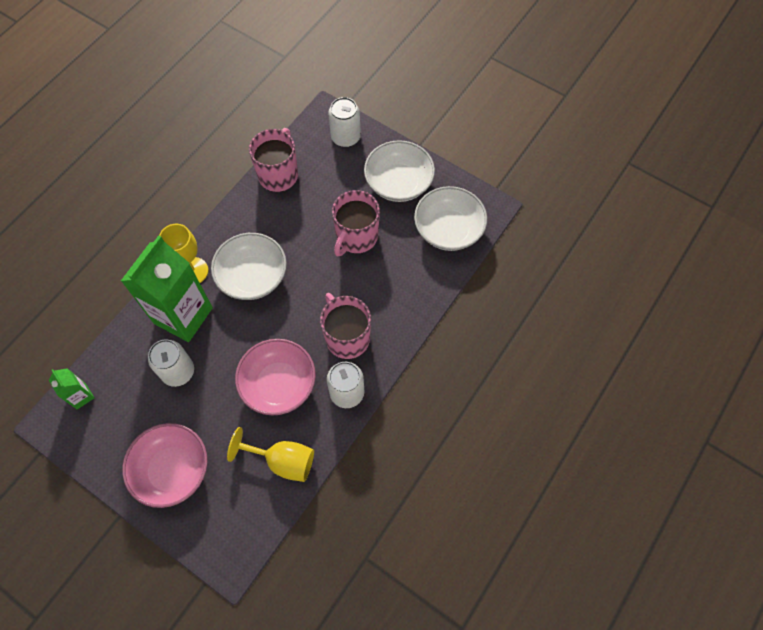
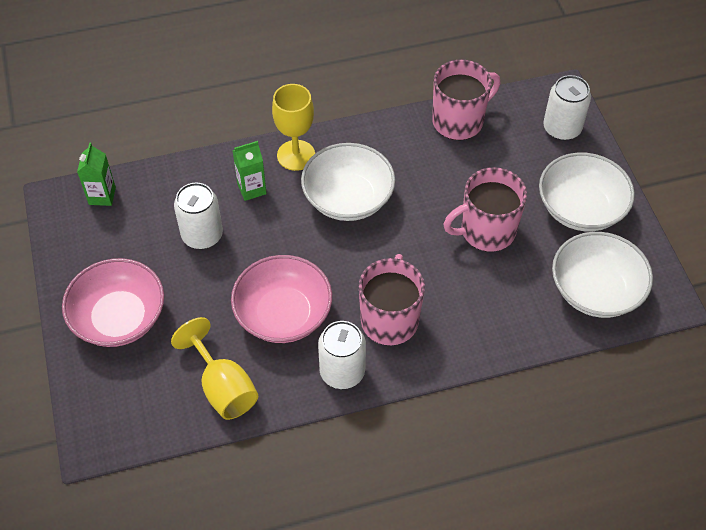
camera: 40 degrees right, 10 degrees down
(183, 315) = (252, 189): green carton -> green carton, size x0.44

